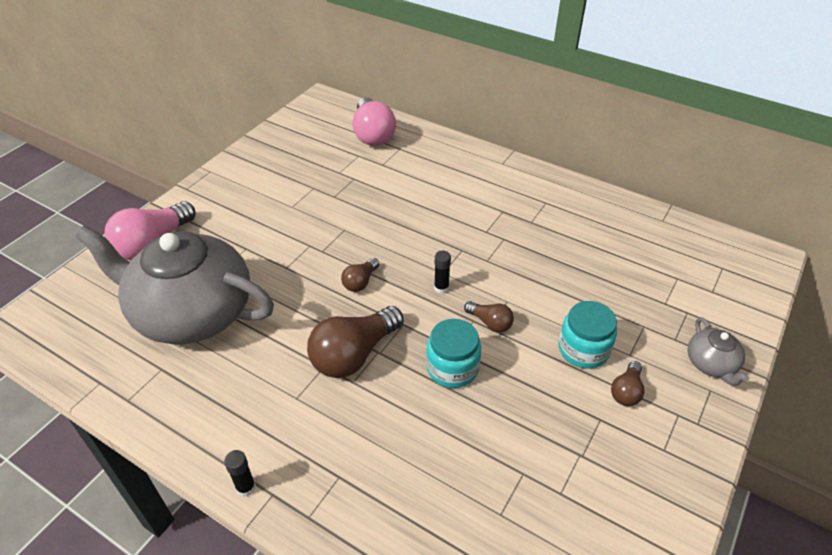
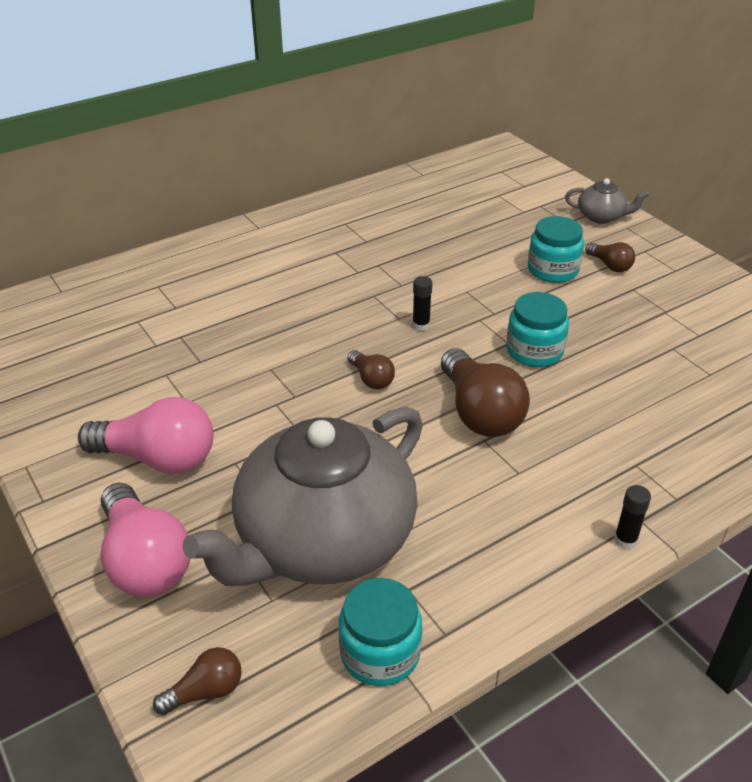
camera: 65 degrees left, 5 degrees down
(106, 371) = (380, 653): none -> turquoise jar
(372, 134) = (106, 298): pink light bulb -> pink light bulb (158, 458)
(490, 323) = (489, 310): brown light bulb -> brown light bulb (205, 691)

